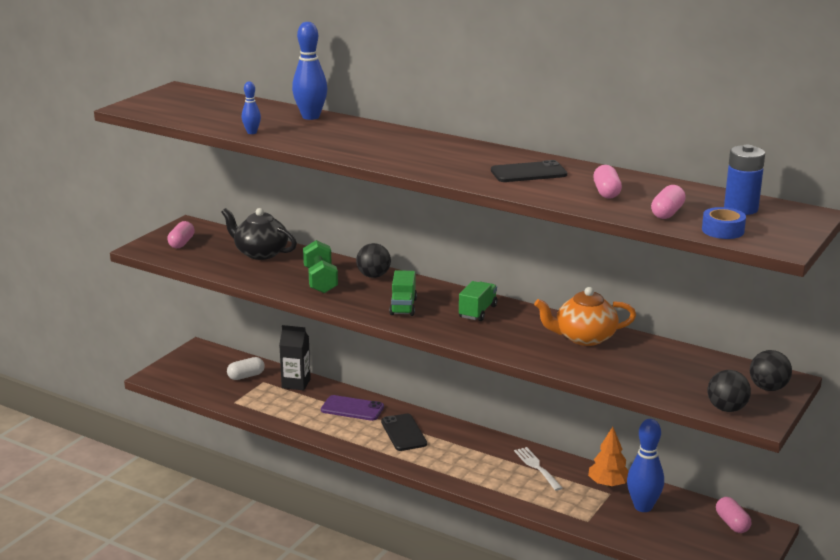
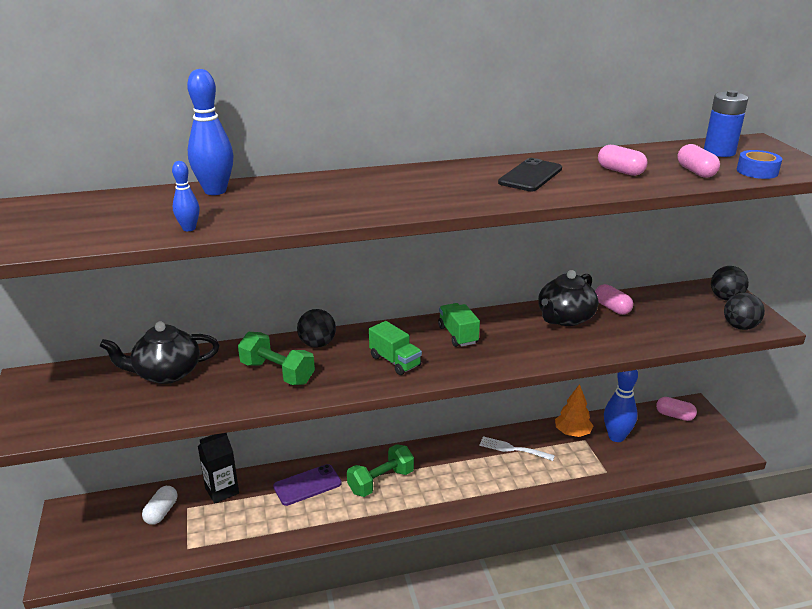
camera: 45 degrees left, 5 degrees up
(181, 243) = (54, 404): pink capsule -> pink capsule (612, 308)
(403, 433) = (381, 481): black phone -> green dumbbell
(584, 338) = (565, 318): orange teapot -> black teapot

